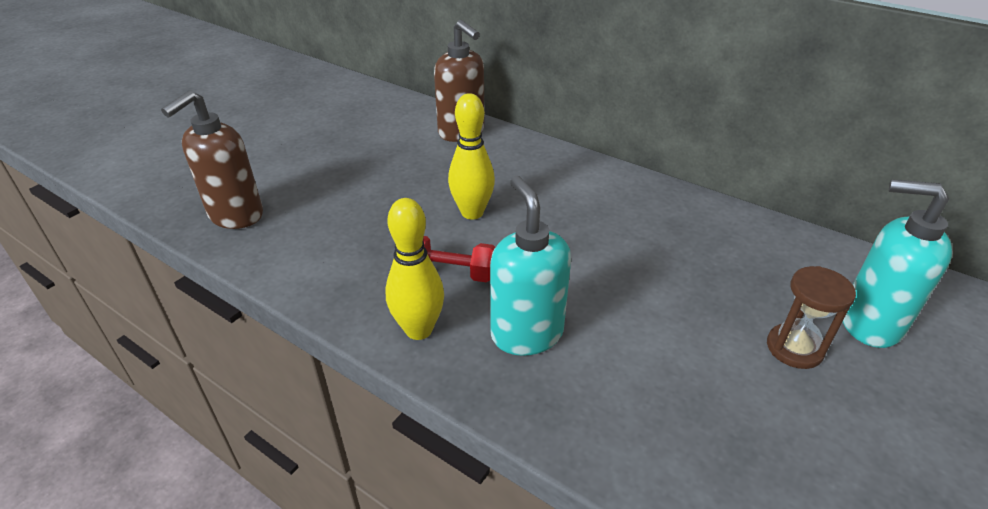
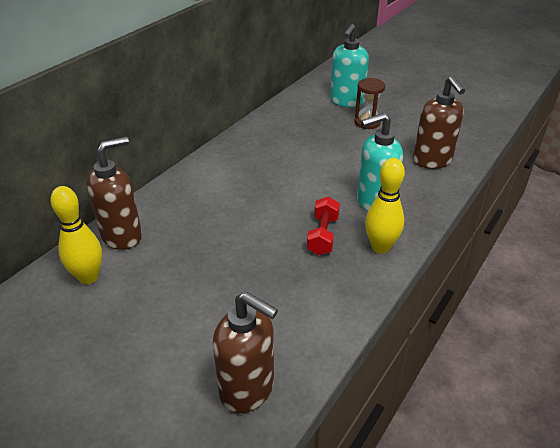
camera: 90 degrees left, 0 degrees up
(472, 213) = (251, 227): yellow bowling pin -> yellow bowling pin (88, 277)
(676, 440) = (432, 161): none -> brown soap dispenser

